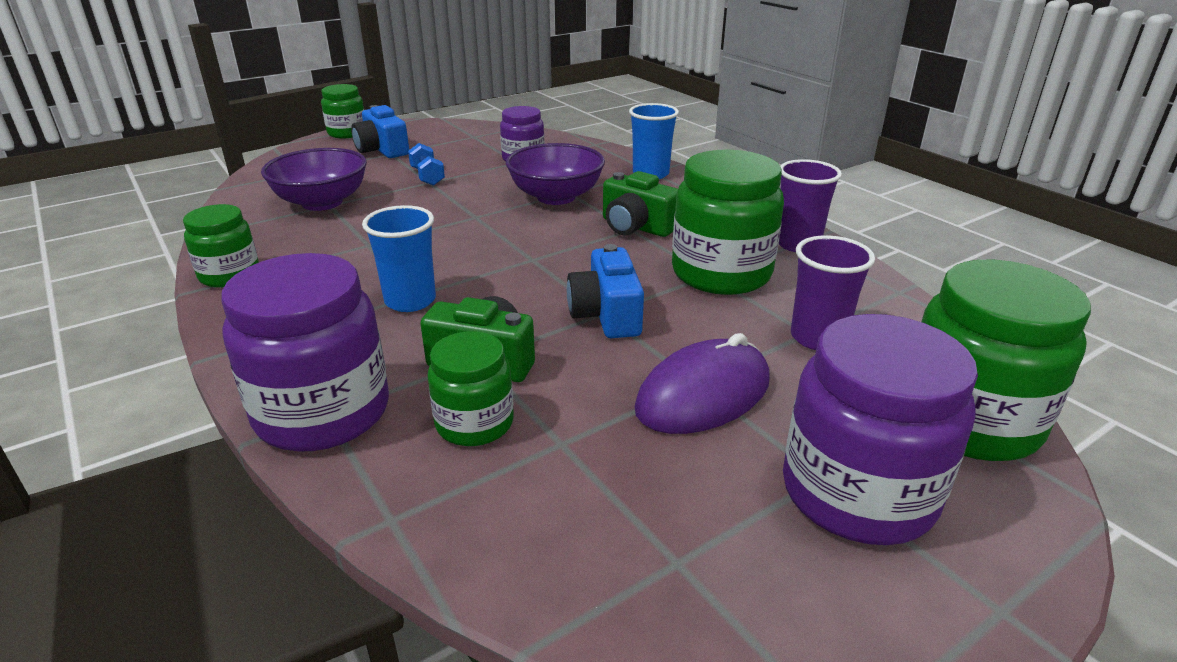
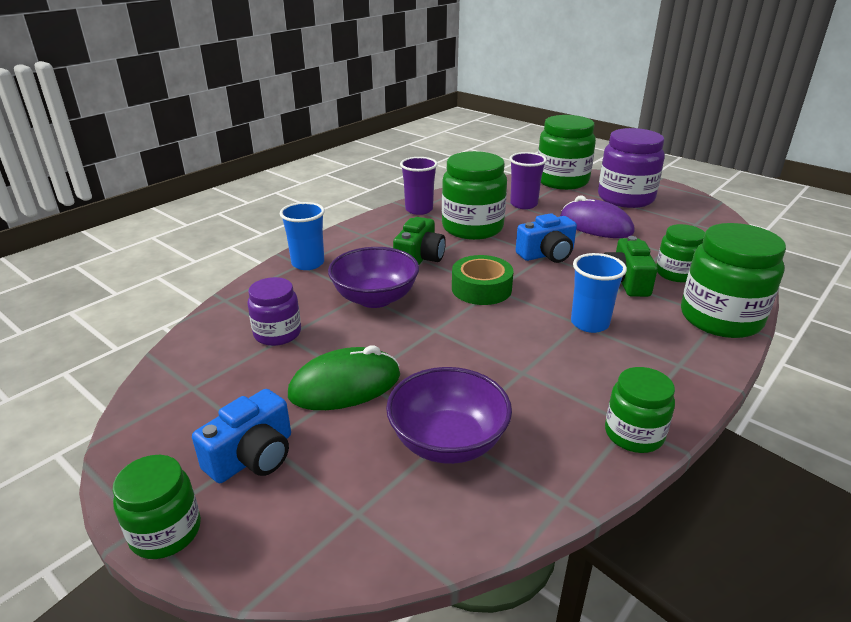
camera: 105 degrees left, 0 degrees up
(323, 413) = (720, 318): purple jar -> green jar
(427, 176) = (345, 385): blue dumbbell -> green mouse
(538, 251) = (481, 289): none -> green tape

